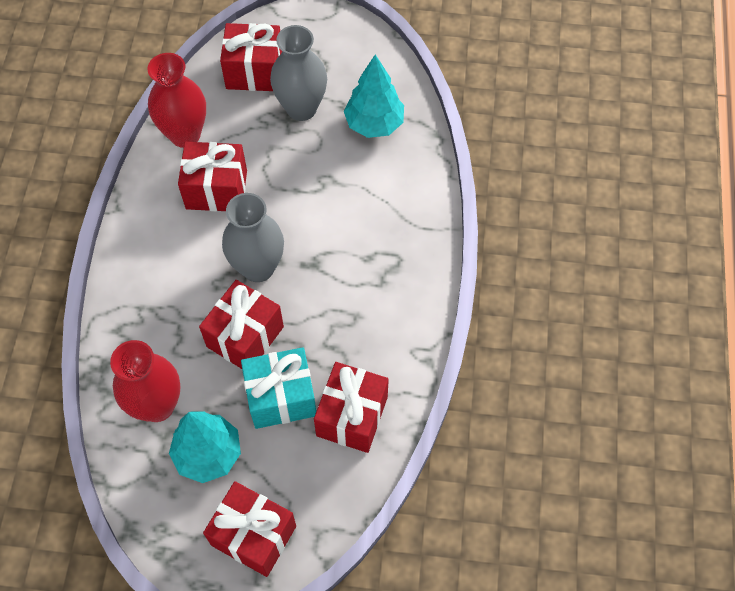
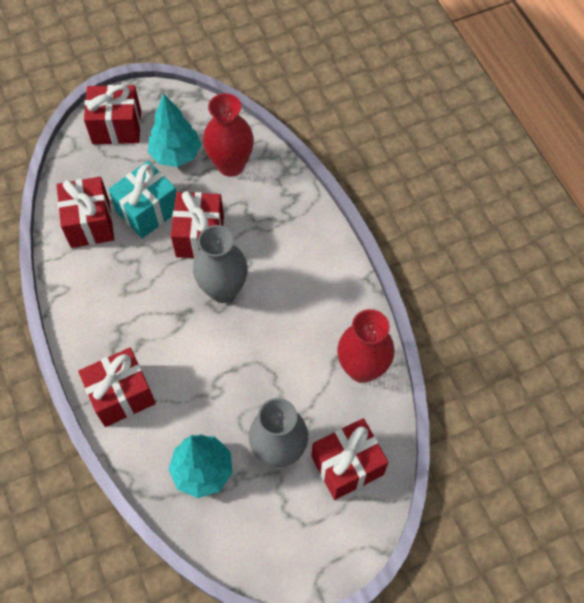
camera: 150 degrees right, 0 degrees up
(216, 189) = (300, 334): red gift -> red gift (121, 395)

